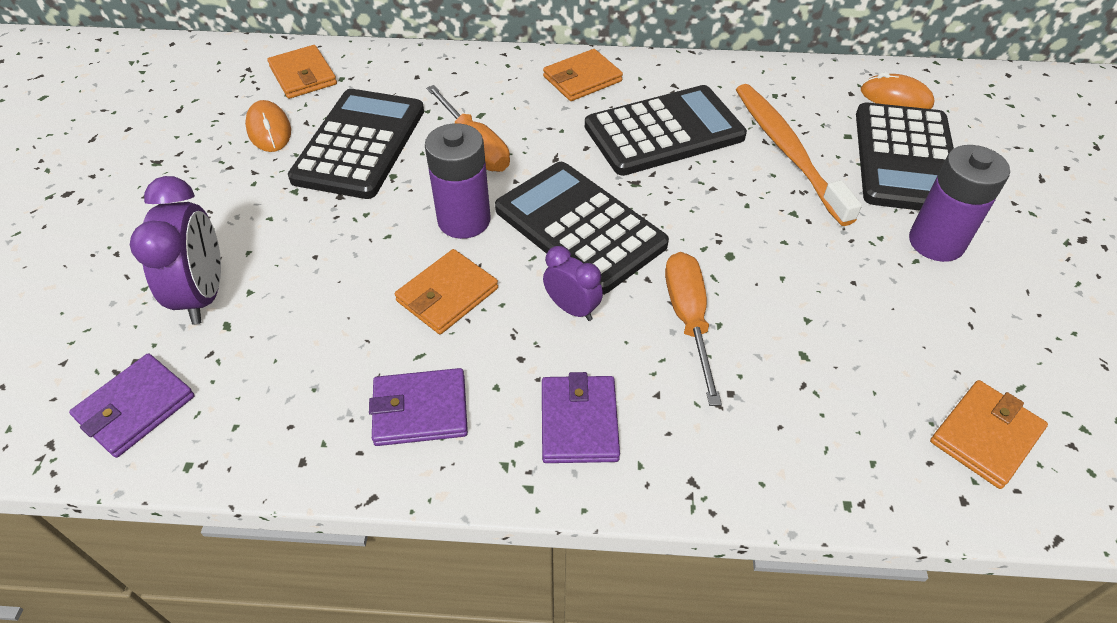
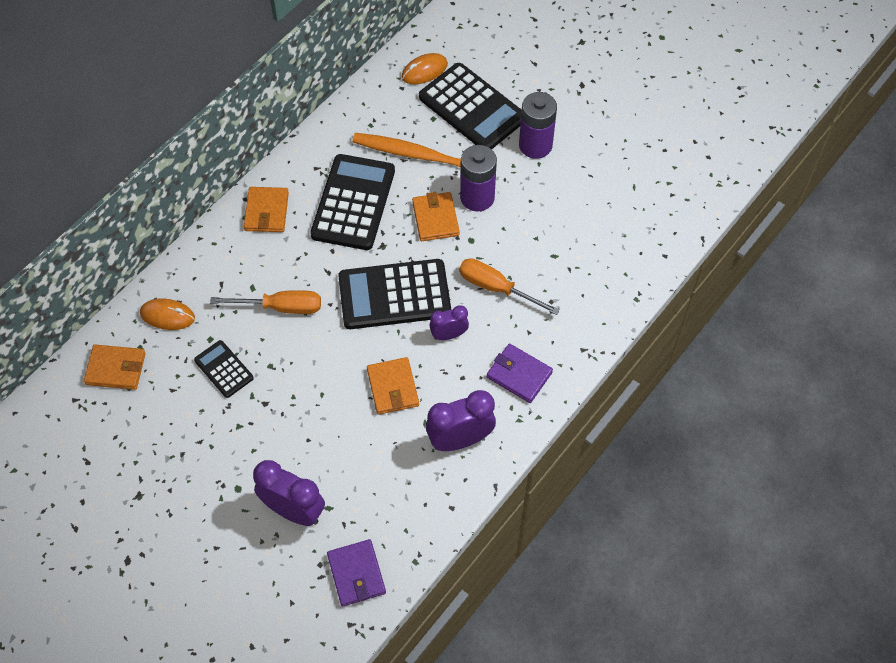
camera: 55 degrees left, 10 degrees up
(269, 130) = (162, 415): orange mouse -> orange mouse (167, 316)
(360, 144) = (224, 369): black calculator -> black calculator, size x0.51
(420, 410) = (460, 440): purple wallet -> purple clock
(464, 220) = (341, 348): purple battery -> purple battery (477, 197)
(985, 436) = (645, 221): orange wallet -> orange wallet (435, 218)

